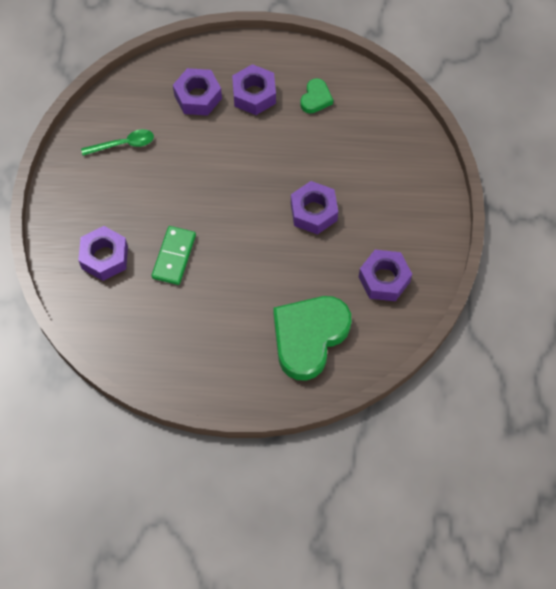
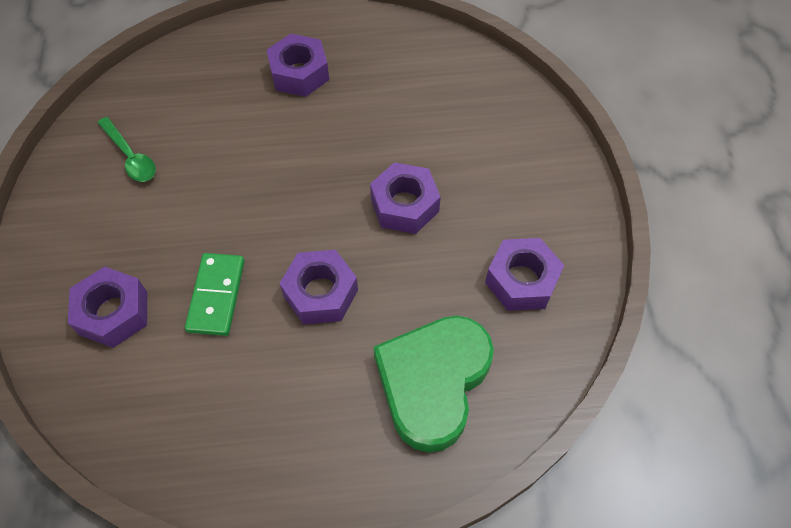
camera: 10 degrees left, 5 degrees down
(123, 144) = (130, 156): green spoon -> green spoon turned 75 degrees clockwise
(198, 97) = (226, 85): purple nut -> purple nut (320, 293)
(316, 98) = (379, 67): green heart -> none

